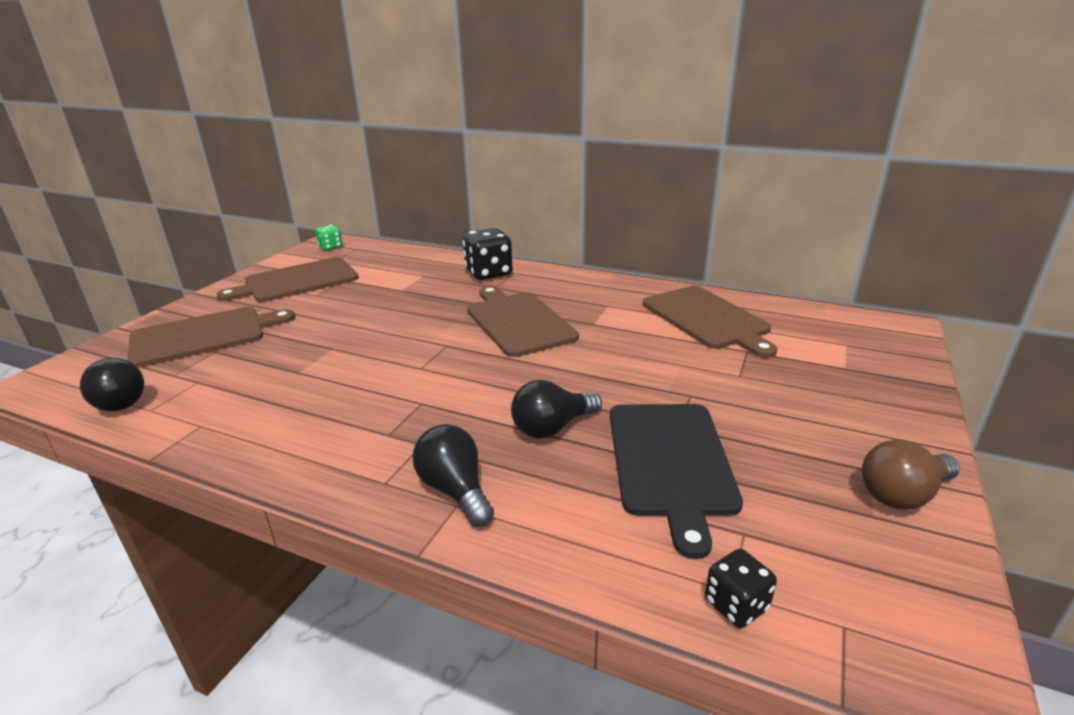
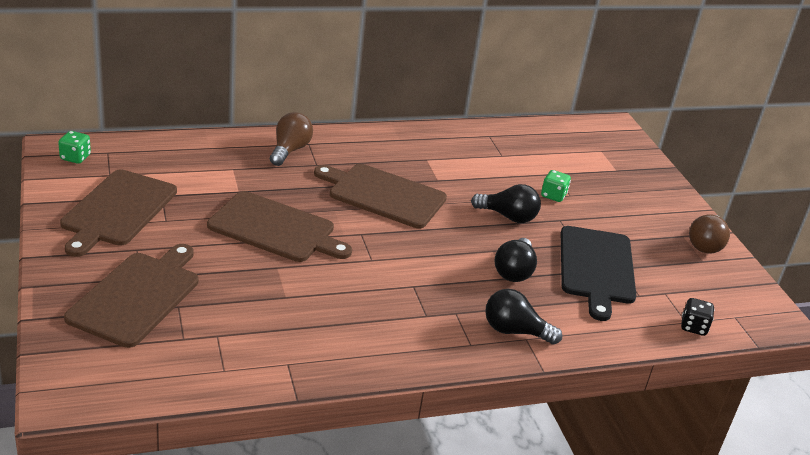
camera: 45 degrees left, 5 degrees up
(122, 400) = (183, 374): black light bulb -> black light bulb (508, 216)
(488, 273) = (289, 150): black dice -> brown light bulb
(670, 462) = (596, 268): black cutting board -> black cutting board turned 45 degrees clockwise
(707, 319) = (505, 152): brown cutting board -> brown cutting board (275, 229)
(714, 370) = (553, 195): none -> green dice

